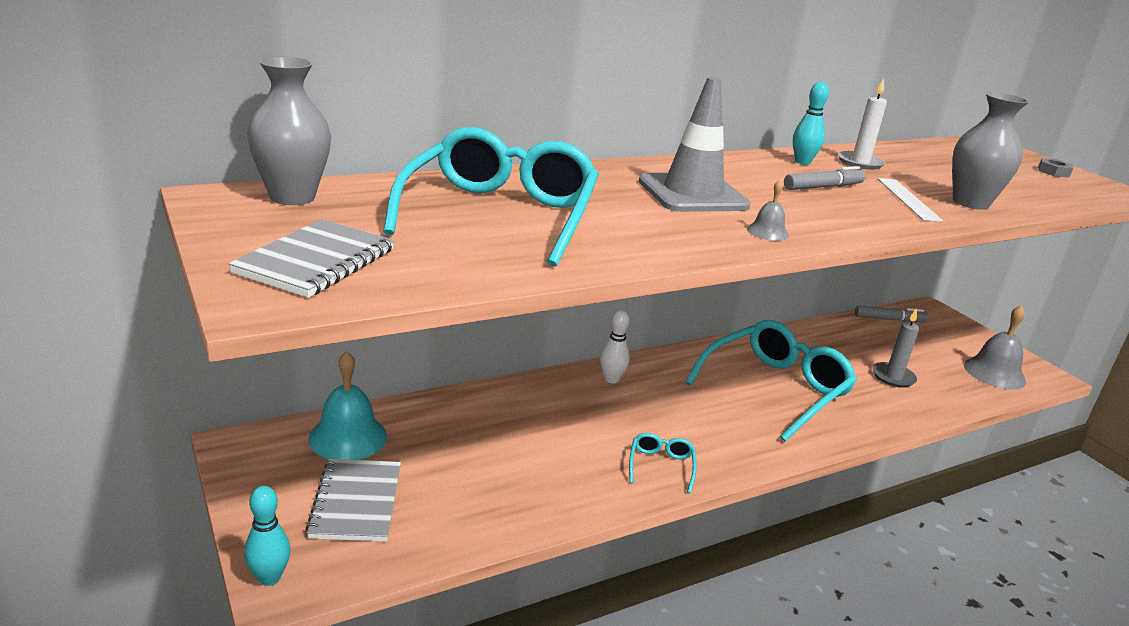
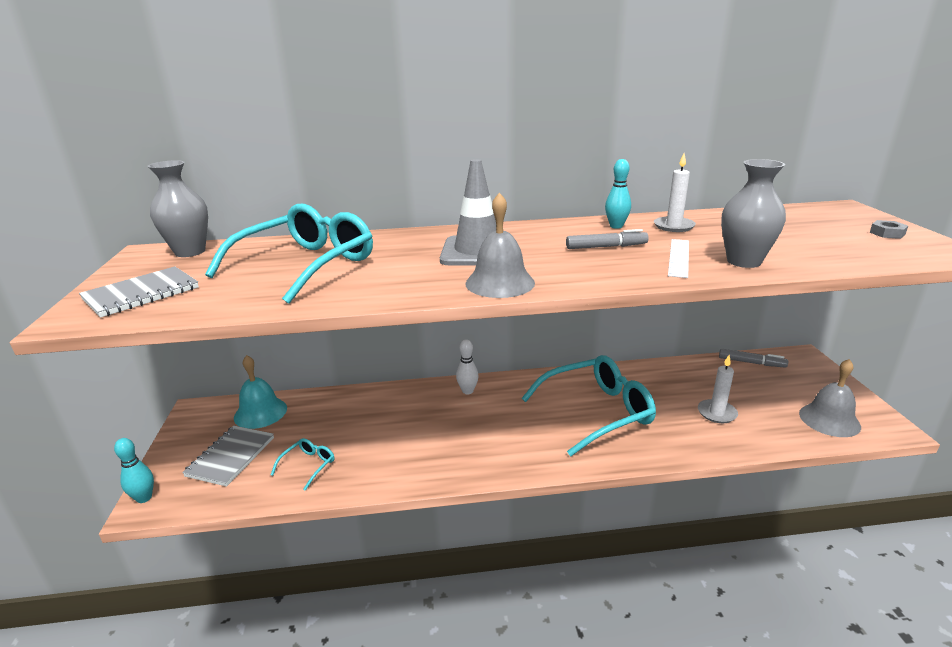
camera: 25 degrees right, 0 degrees up
(661, 466) = (453, 462): turquoise glasses -> turquoise glasses (308, 466)
(767, 232) = (500, 283): grey bell -> grey bell, size x2.02
(893, 377) = (717, 413): grey candle -> white candle

